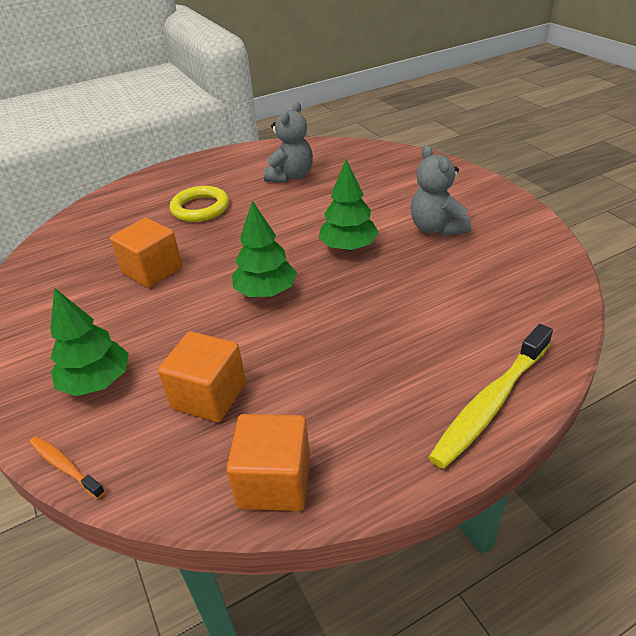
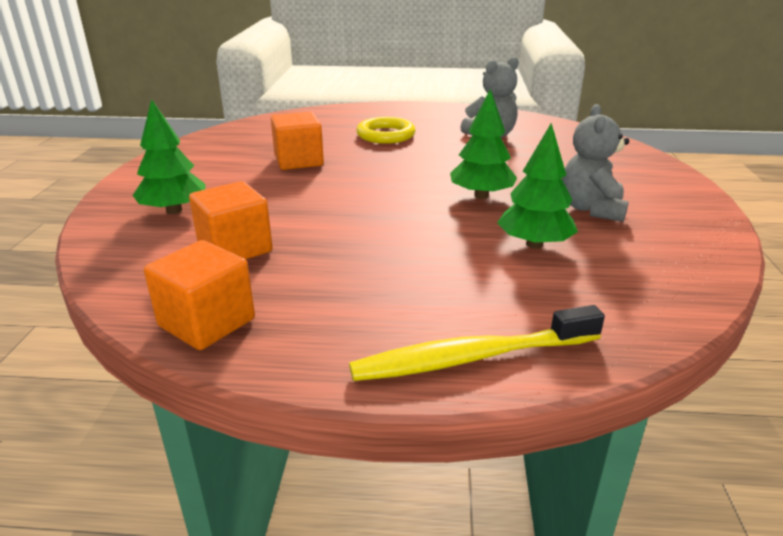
camera: 30 degrees right, 10 degrees down
(65, 466) = (90, 248): orange toothbrush -> none
(266, 292) = (367, 201): green tree -> green tree (534, 244)

